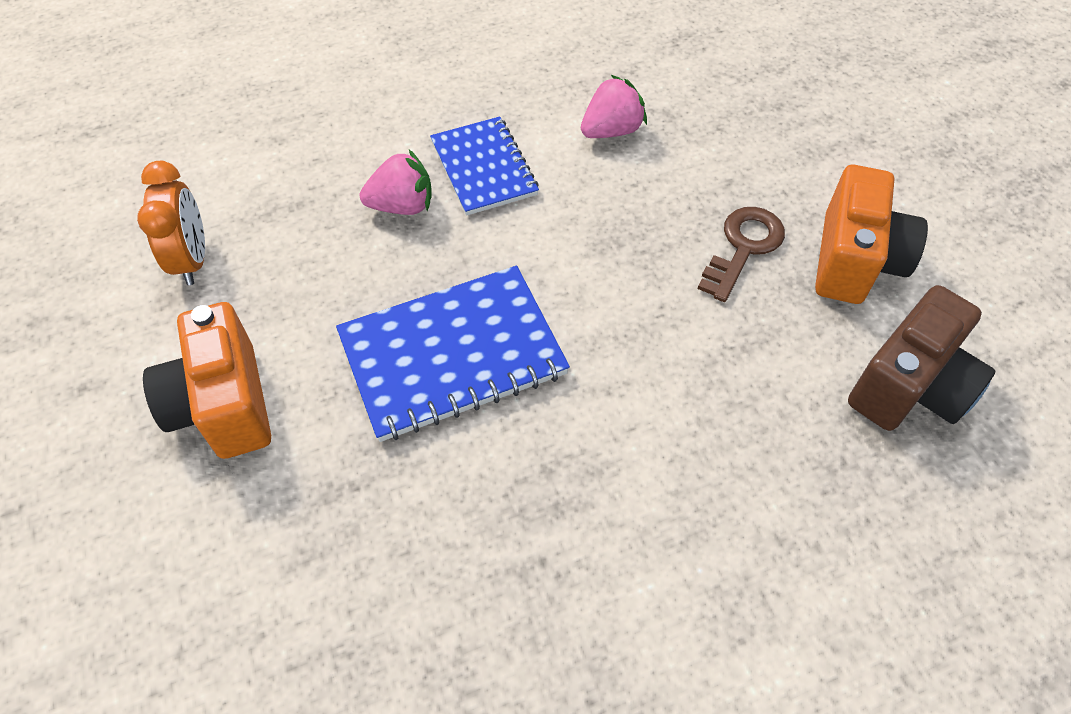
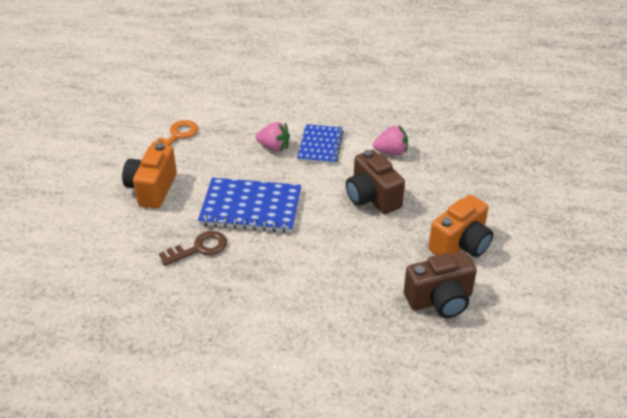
camera: 30 degrees right, 15 degrees down
(192, 259) = (177, 136): orange clock -> orange key
(649, 234) = (372, 197): none -> brown camera
(743, 247) = (412, 219): brown key -> brown key (199, 248)

